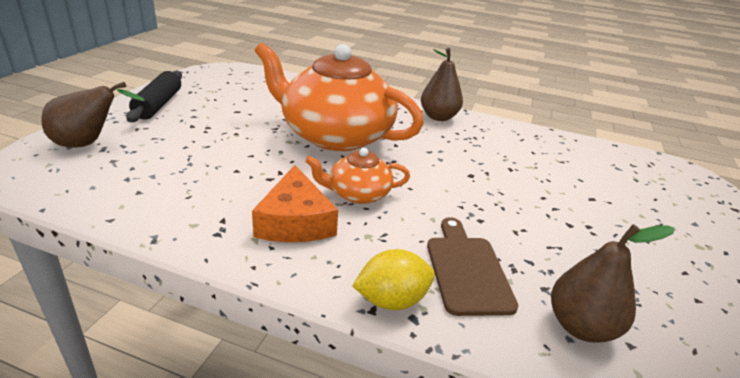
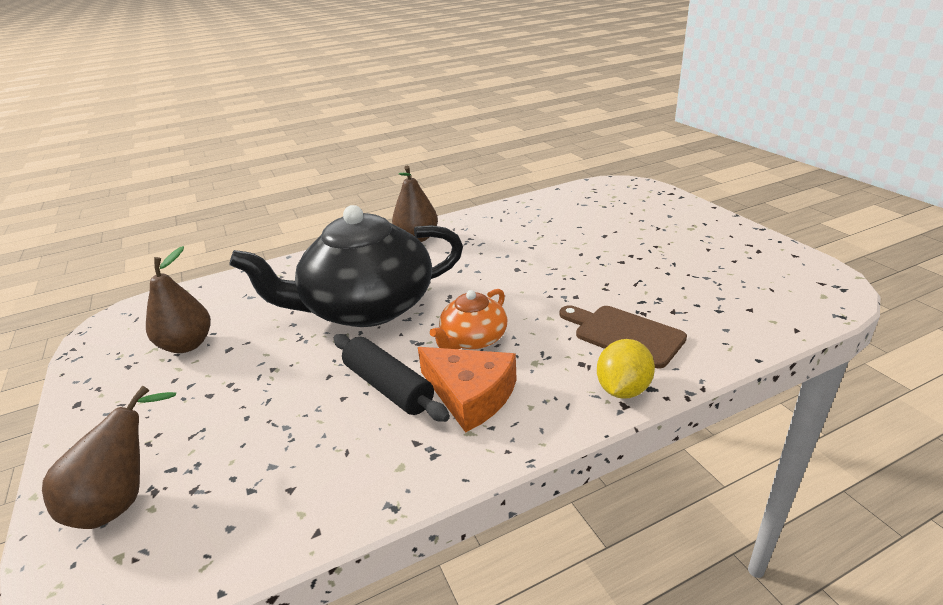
camera: 40 degrees left, 0 degrees up
(159, 105) = (119, 403): black rolling pin -> black rolling pin (388, 387)
(335, 135) = (367, 307): orange teapot -> black teapot
(581, 326) = (720, 318): brown pear -> brown pear (187, 345)

